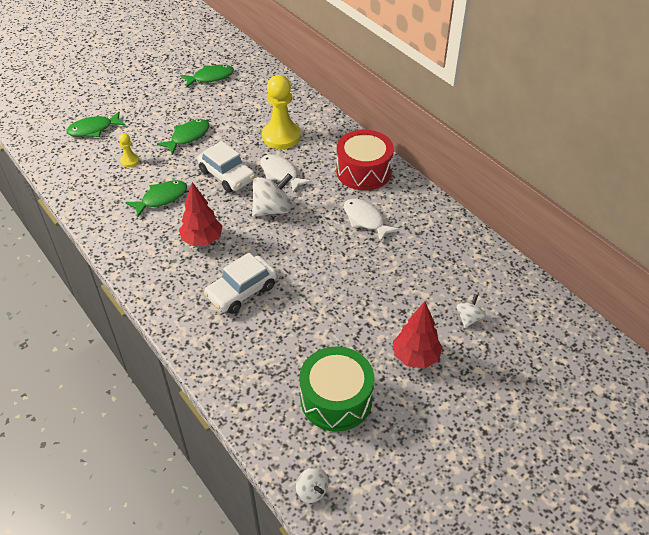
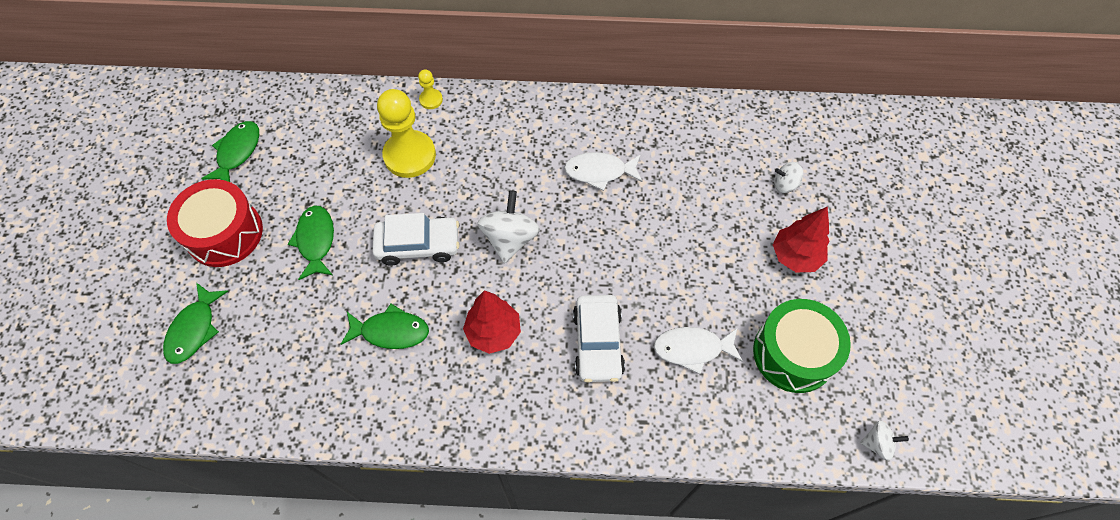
camera: 50 degrees left, 15 degrees up
(130, 161) = (294, 325): yellow pawn -> yellow pawn (431, 100)
(161, 198) = (390, 331): green fish -> green fish turned 90 degrees clockwise
(281, 174) = (465, 195): white fish -> white fish (692, 349)
(363, 171) = (533, 125): red drum -> red drum (224, 233)
(469, 318) = (785, 184): white spinning top -> white spinning top turned 60 degrees counterclockwise

